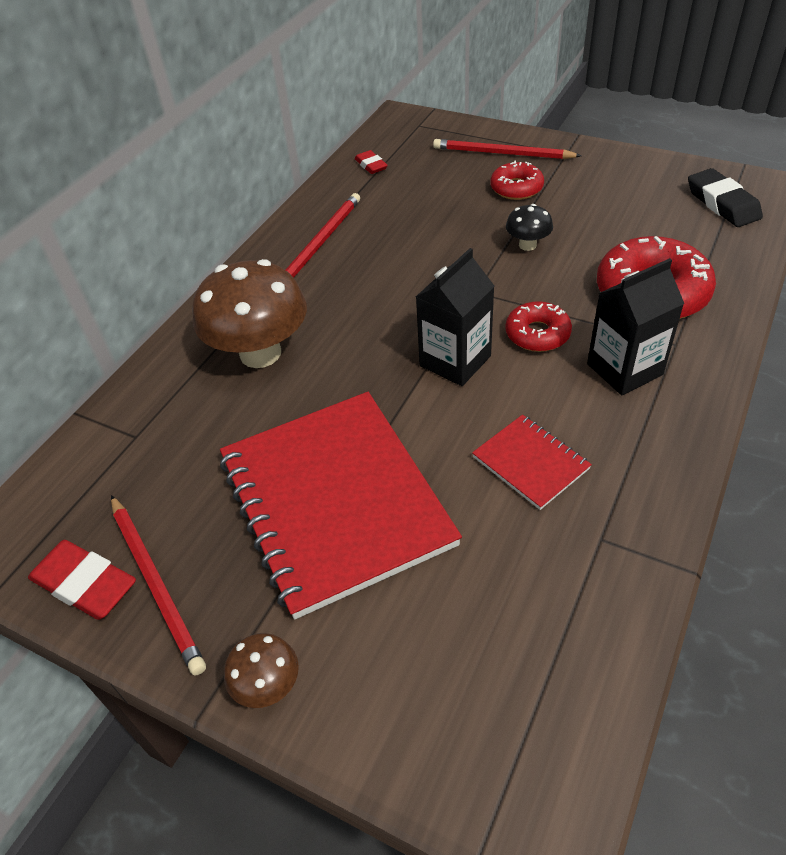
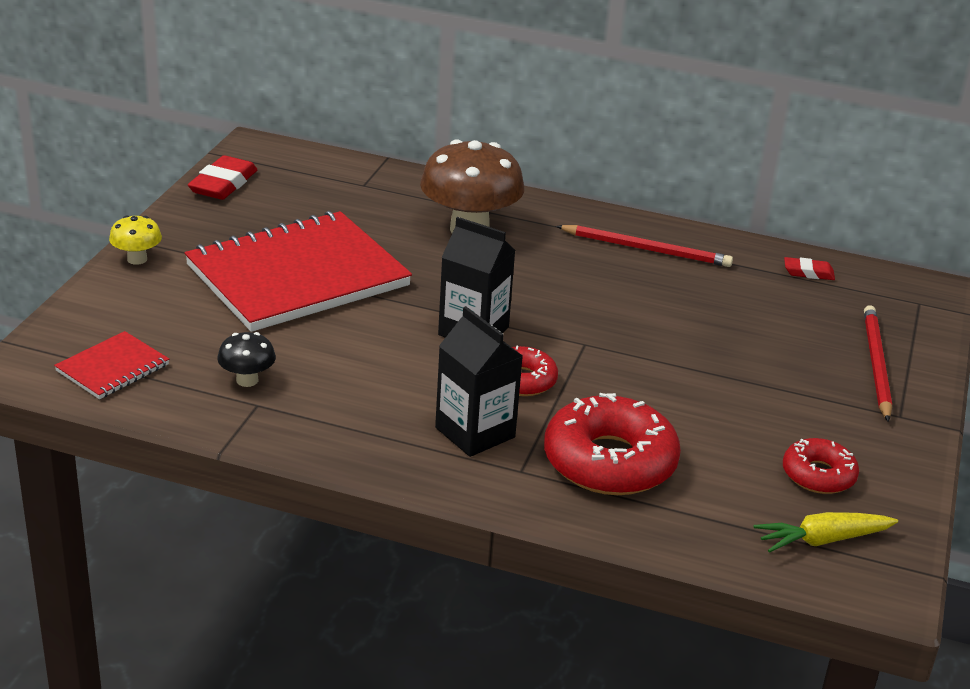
camera: 75 degrees right, 15 degrees down
(156, 583) = (222, 210): red pencil -> none
(268, 685) = (137, 259): brown mushroom -> yellow mushroom
(371, 165) = (808, 272): red eraser -> red eraser turned 45 degrees clockwise
(516, 188) = (797, 374): red donut -> red donut (818, 475)
(527, 245) = (678, 378): black mushroom -> black mushroom (247, 380)
(530, 463) = (343, 371): red notebook -> red notebook (113, 368)
(722, 203) = (822, 540): black eraser -> yellow carrot

